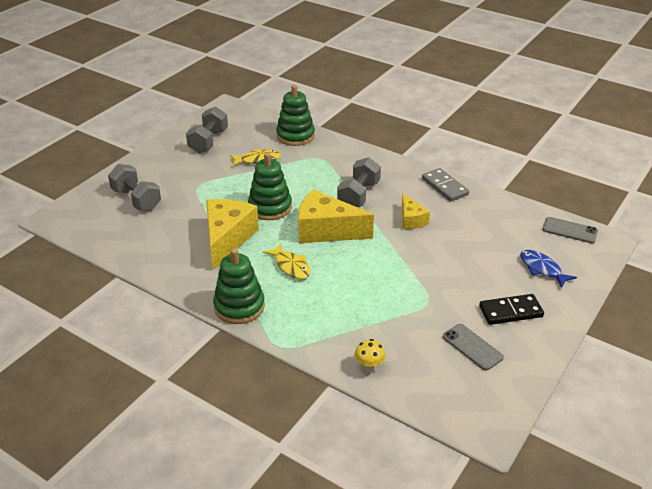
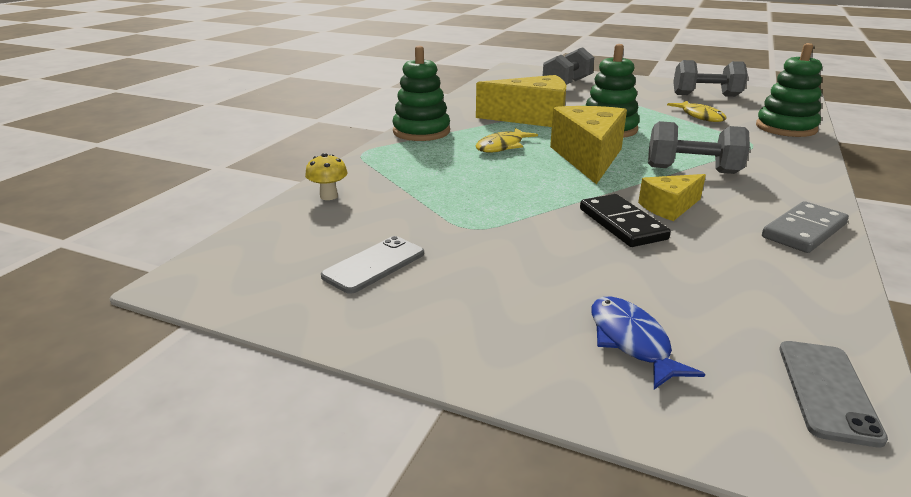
camera: 80 degrees right, 10 degrees down
(510, 311) = (474, 301): black domino -> black domino (622, 224)
(542, 269) = (631, 342): blue fish -> blue fish turned 60 degrees counterclockwise

